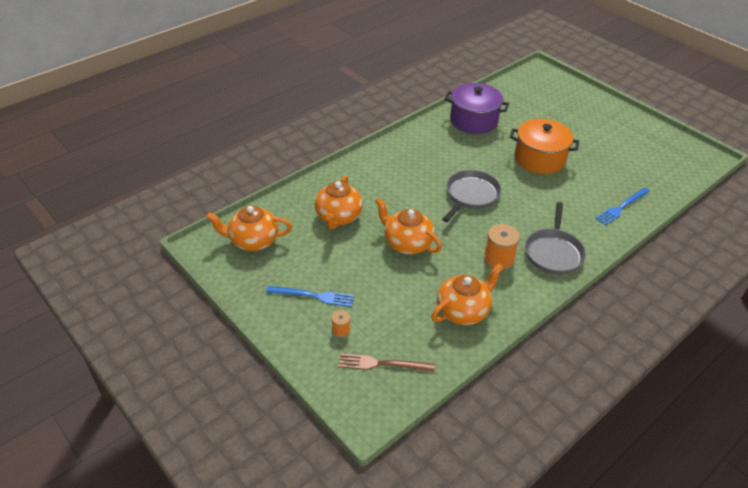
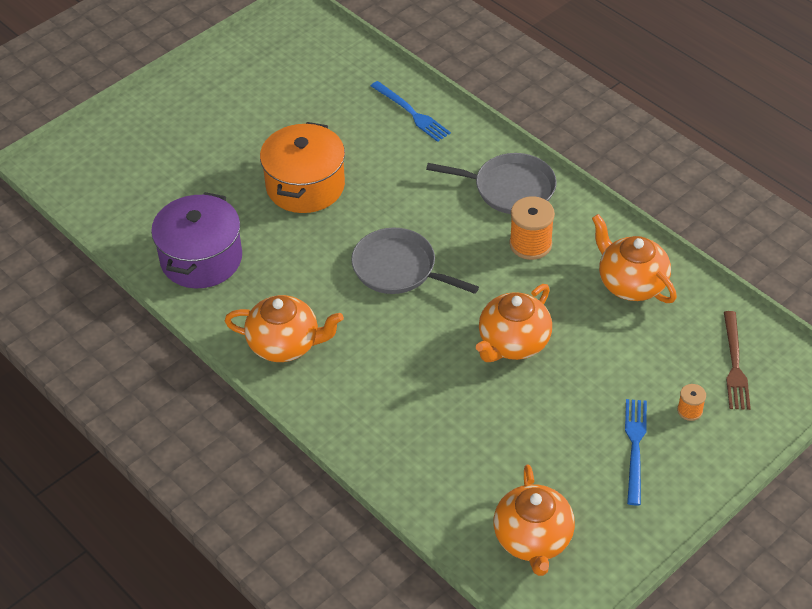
camera: 90 degrees left, 5 degrees up
(338, 217) = (464, 430): orange teapot -> orange teapot (285, 344)

